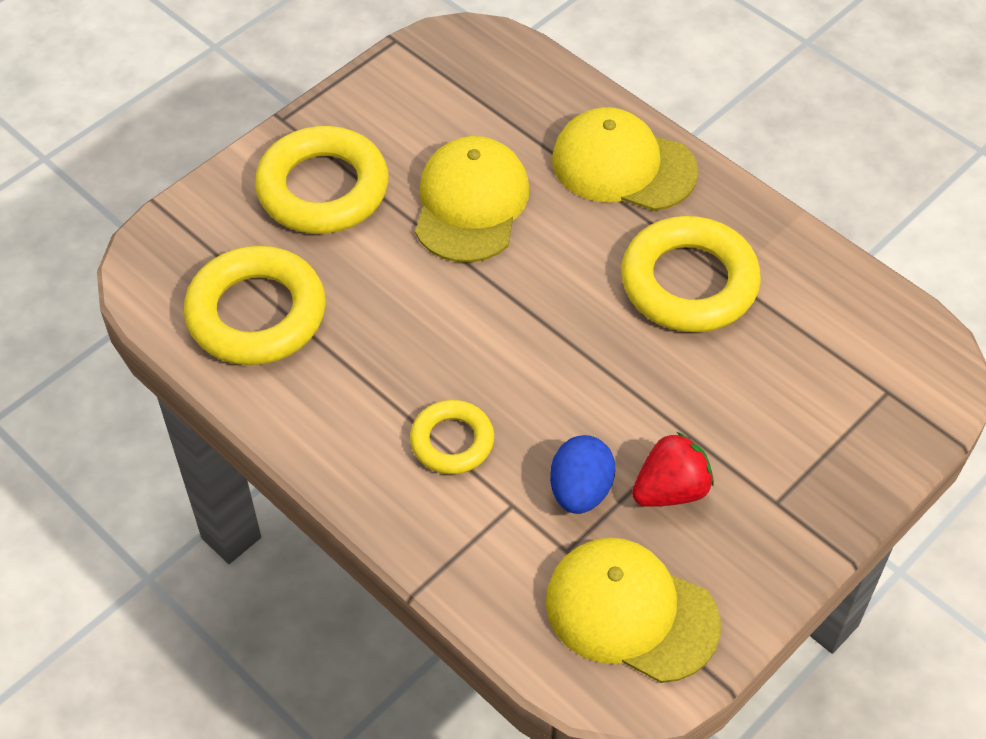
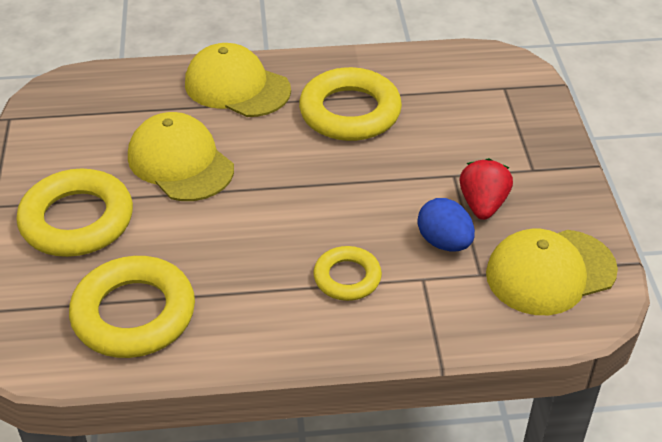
camera: 50 degrees left, 10 degrees down
(623, 166) = (237, 87): yellow cap -> yellow cap turned 60 degrees clockwise

